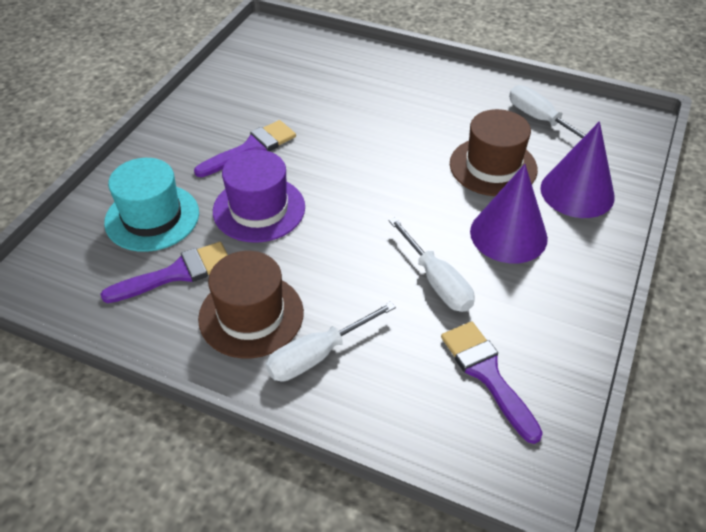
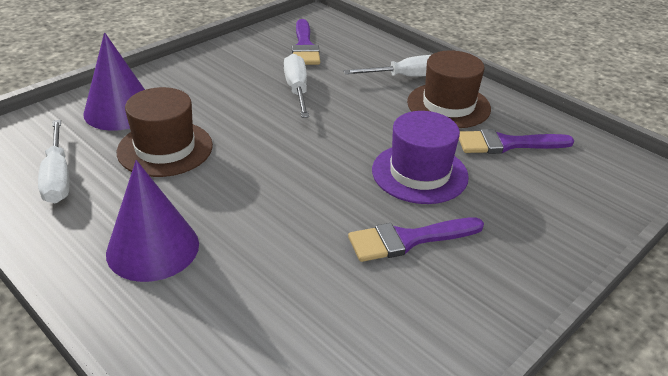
camera: 160 degrees left, 10 degrees down
(152, 217) = (531, 194): turquoise hat -> none
(508, 234) = (213, 100): purple cone -> purple cone (153, 248)

